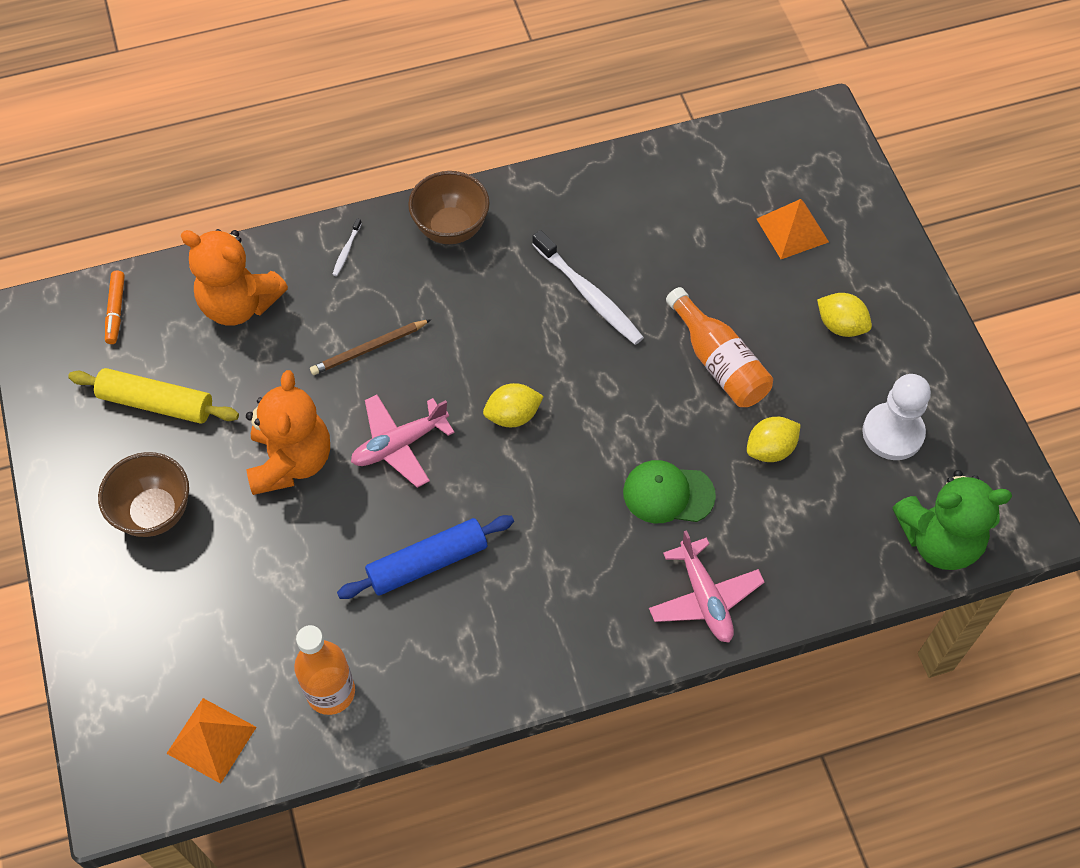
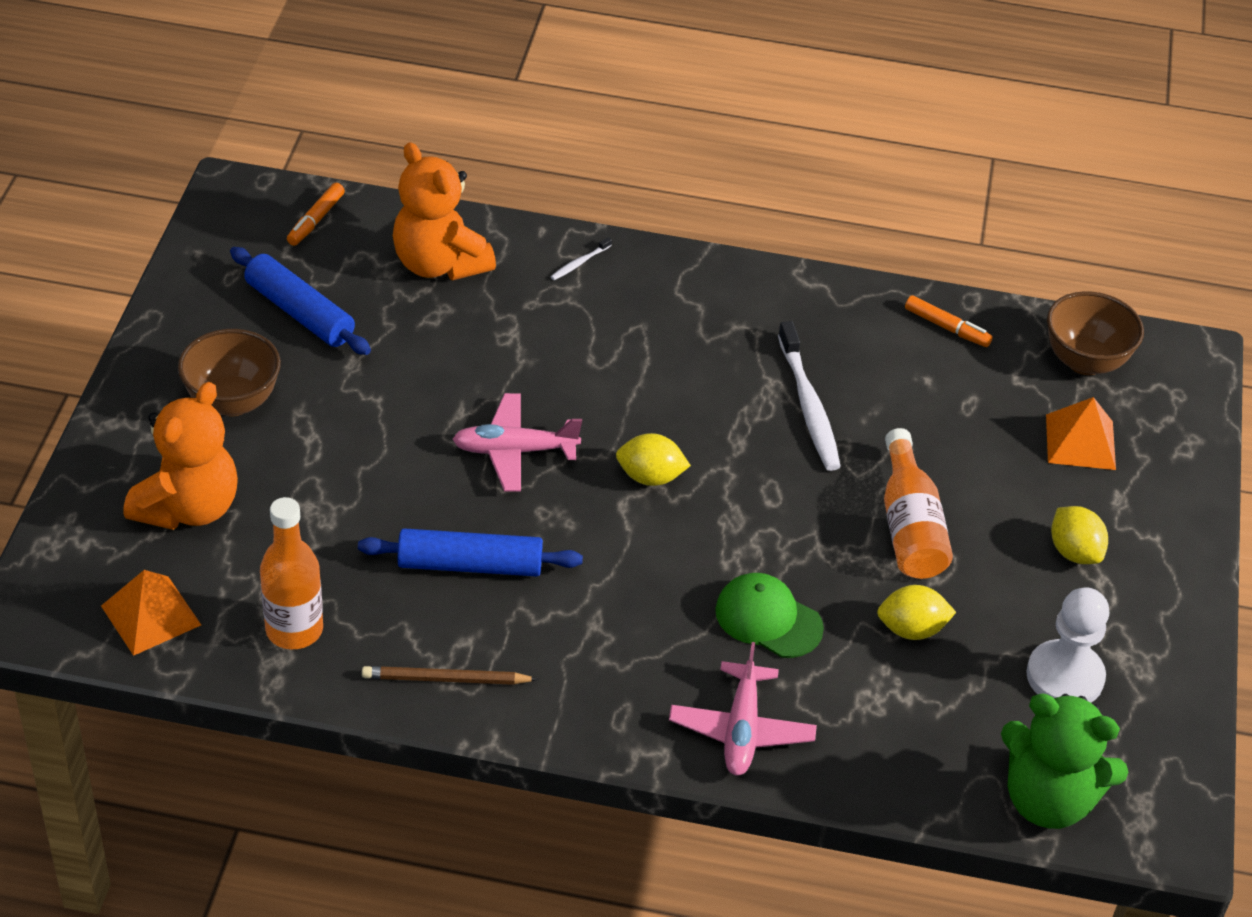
camera: 25 degrees right, 15 degrees down
(156, 403) = (299, 313): yellow rolling pin -> blue rolling pin
(291, 461) = (396, 418): orange teddy bear -> orange teddy bear (189, 508)
(369, 349) = (542, 356): brown pencil -> brown pencil (445, 679)
(451, 228) = (701, 288): brown bowl -> brown bowl (1085, 361)
(646, 177) = (947, 327): none -> orange marker

